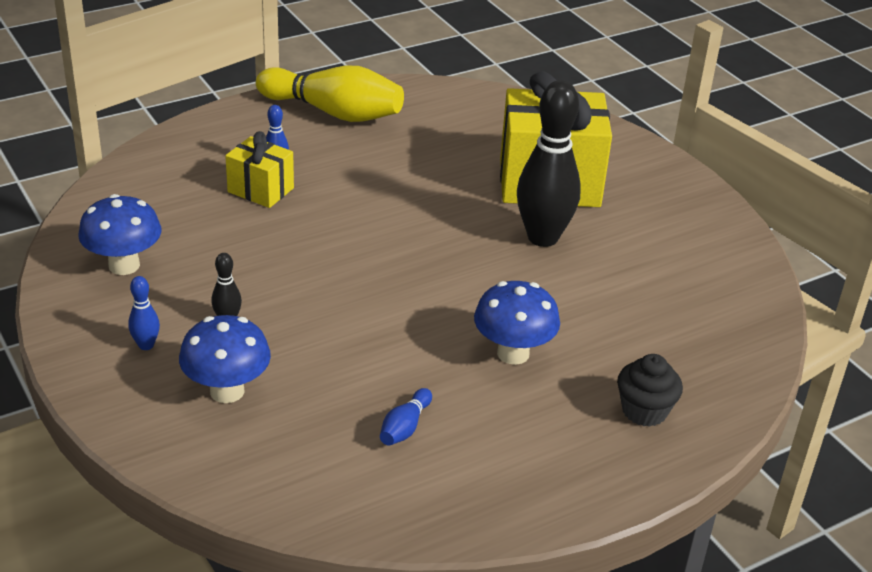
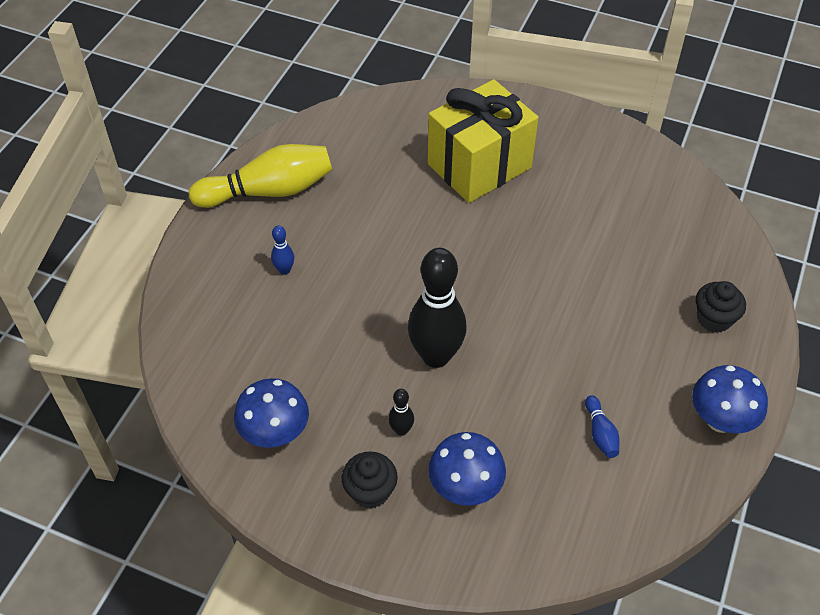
camera: 35 degrees left, 15 degrees up
(146, 345) = (370, 491): blue bowling pin -> black cupcake
(260, 190) = (296, 298): yellow gift -> none
(513, 353) = (601, 327): blue mushroom -> blue mushroom (720, 420)
(543, 237) = (523, 217): black bowling pin -> black bowling pin (436, 356)

